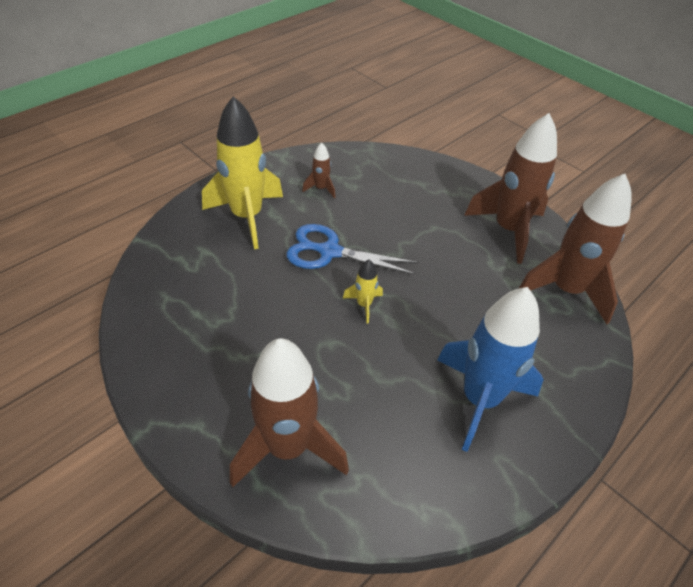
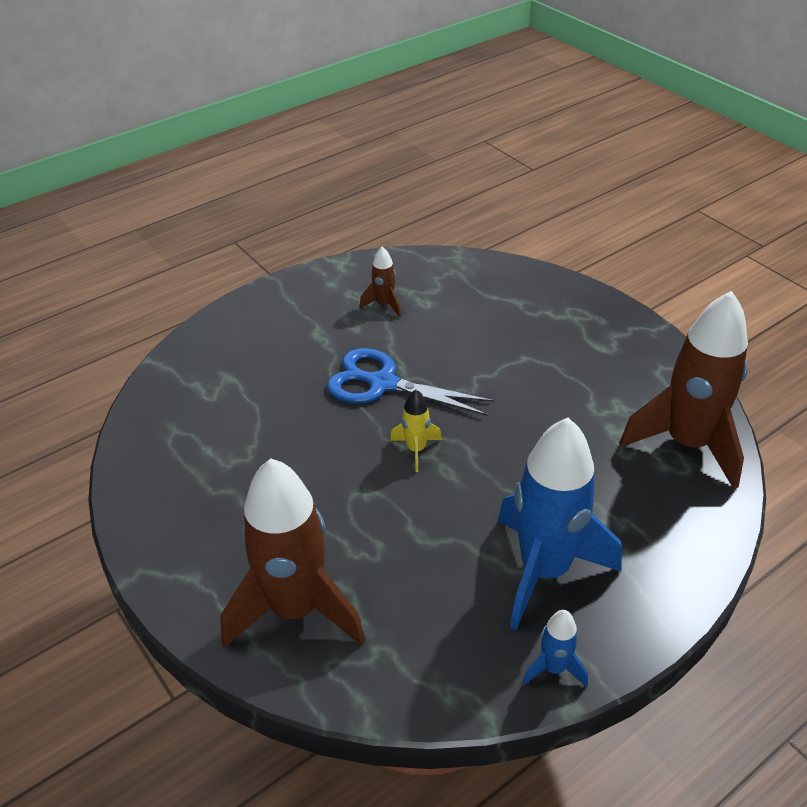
camera: 10 degrees right, 5 degrees down
(247, 217) = (285, 337): yellow rocket -> none
(502, 482) = (554, 668): none -> blue rocket
(508, 230) = (624, 365): brown rocket -> none

